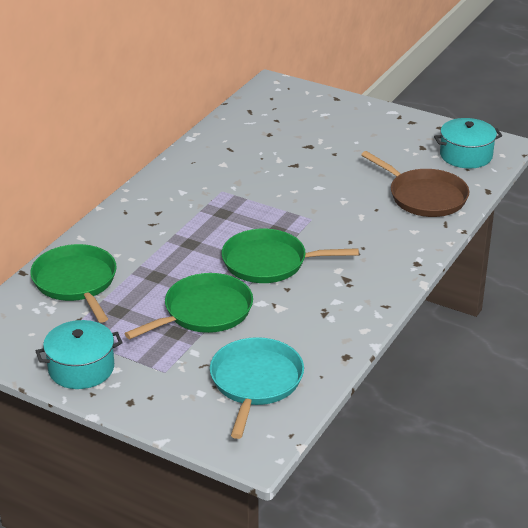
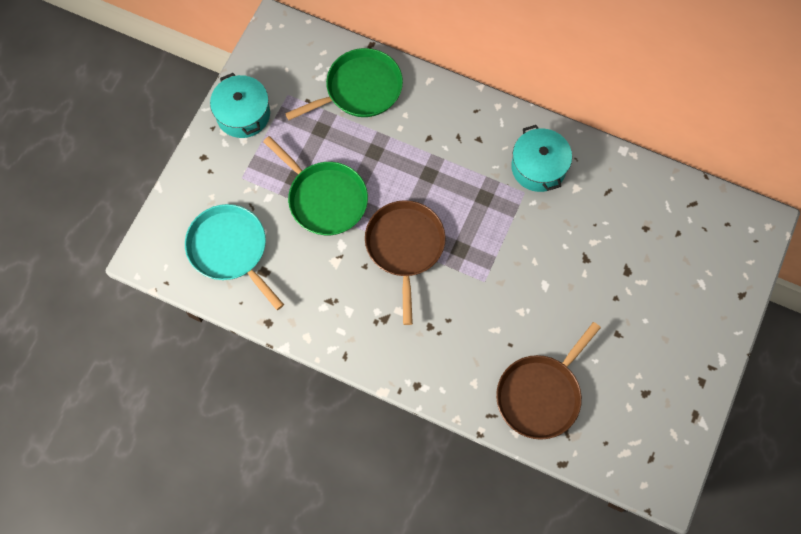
camera: 85 degrees right, 35 degrees up
(255, 382) = (230, 250): turquoise pan -> turquoise pan turned 135 degrees counterclockwise
(269, 262) = (405, 247): green pan -> brown pan
(466, 155) = (635, 442): turquoise pot -> turquoise pot (538, 167)

